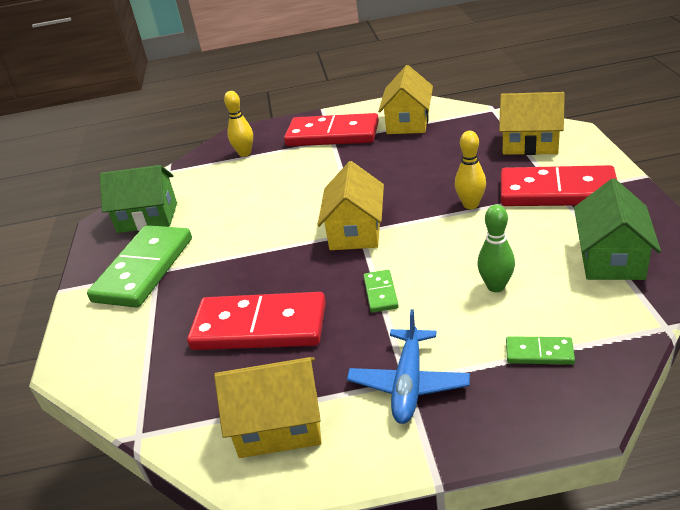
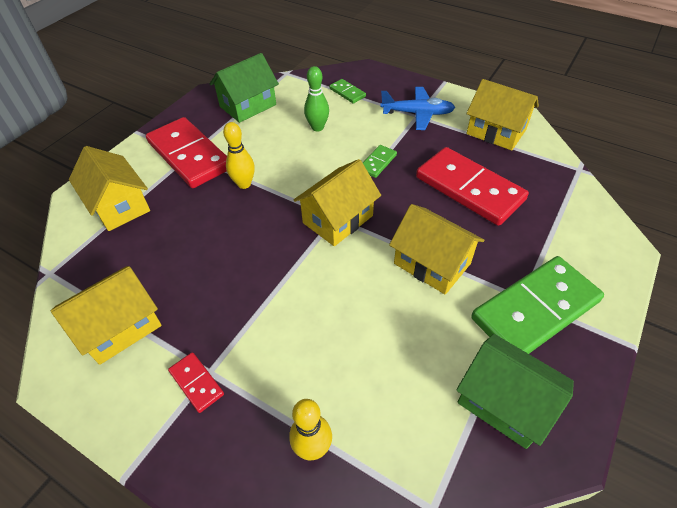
camera: 145 degrees left, 15 degrees up
(246, 250) = (432, 263): none -> yellow house
(332, 135) = (196, 383): red domino -> red domino, size x0.44
(408, 384) = (417, 113): blue plane -> blue plane turned 45 degrees clockwise

